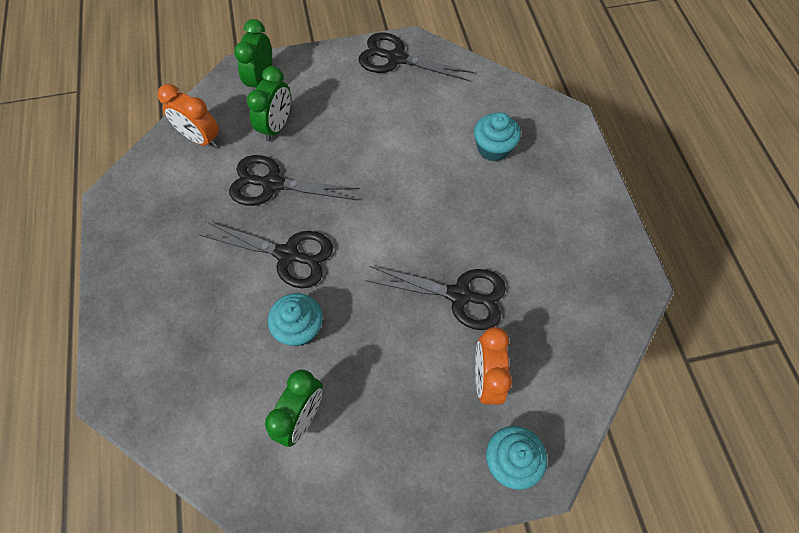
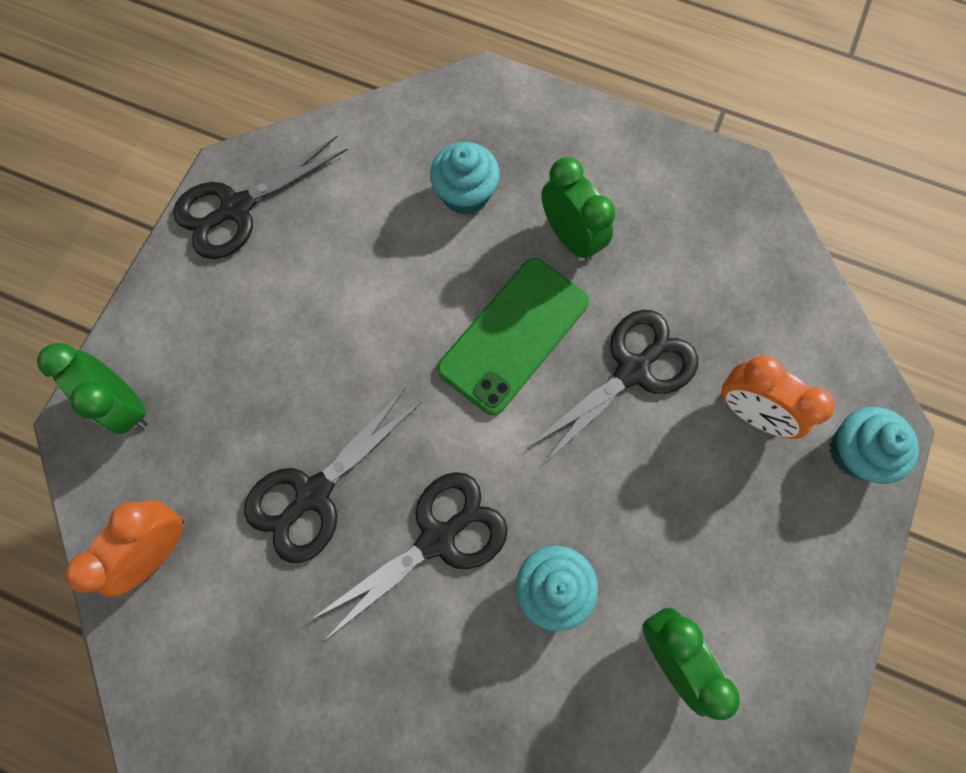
camera: 55 degrees left, 10 degrees up
(200, 138) = (159, 549): orange clock -> orange clock turned 150 degrees clockwise
(277, 126) = (223, 431): green clock -> green clock (570, 237)
(430, 221) = (514, 335): none -> green phone

